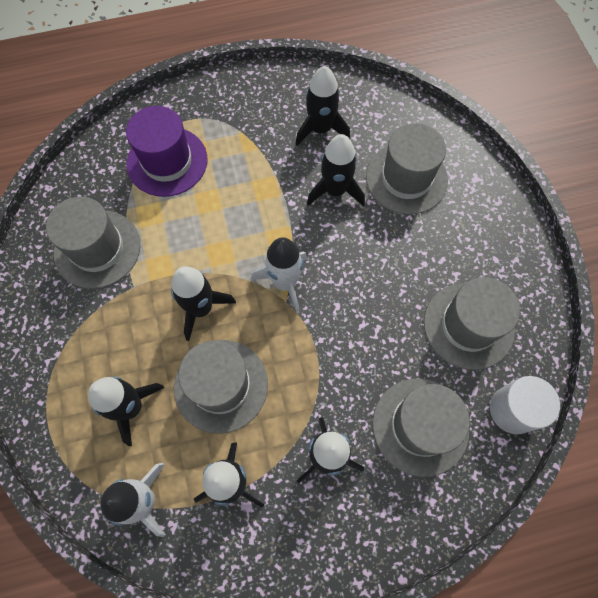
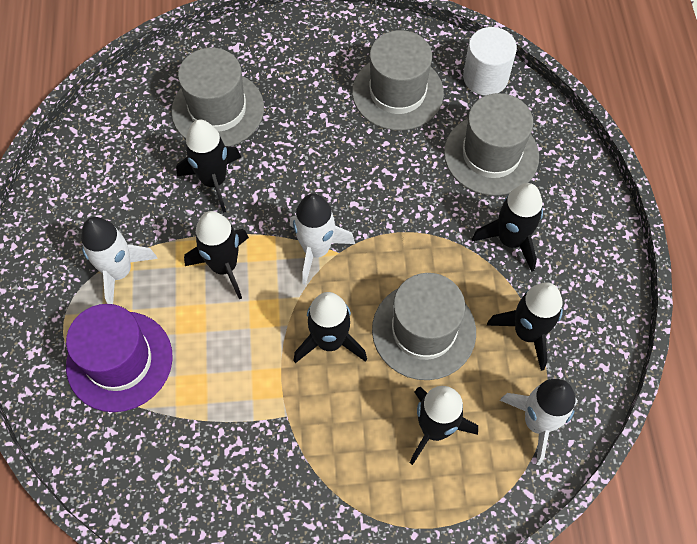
camera: 80 degrees left, 5 degrees down
(97, 249) = (224, 456): grey hat -> none
(240, 143) = (119, 272): none -> white rocket
(320, 129) = (127, 181): black rocket -> black rocket (224, 266)

